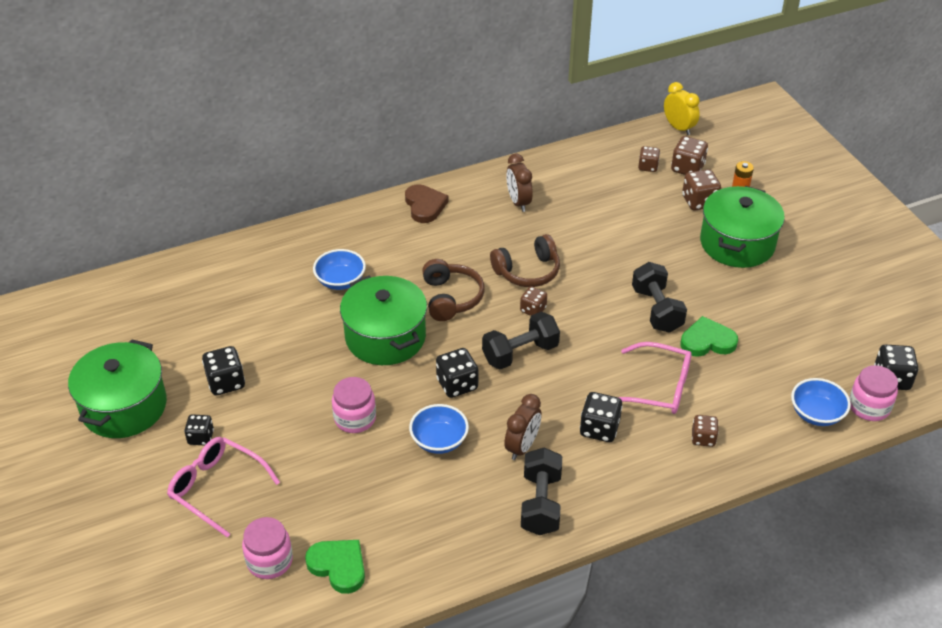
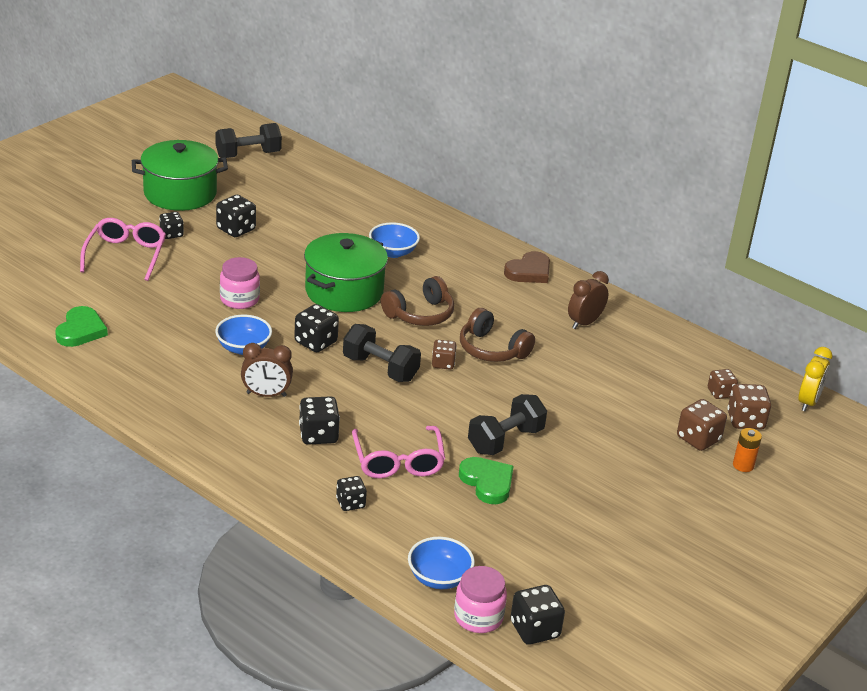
camera: 60 degrees right, 10 degrees down
(269, 561) = (69, 297): pink jar -> none
(540, 503) = (207, 419): black dumbbell -> black dumbbell (248, 155)
(703, 438) = (350, 503): brown dice -> black dice
(737, 243) = (655, 478): green pot -> none

